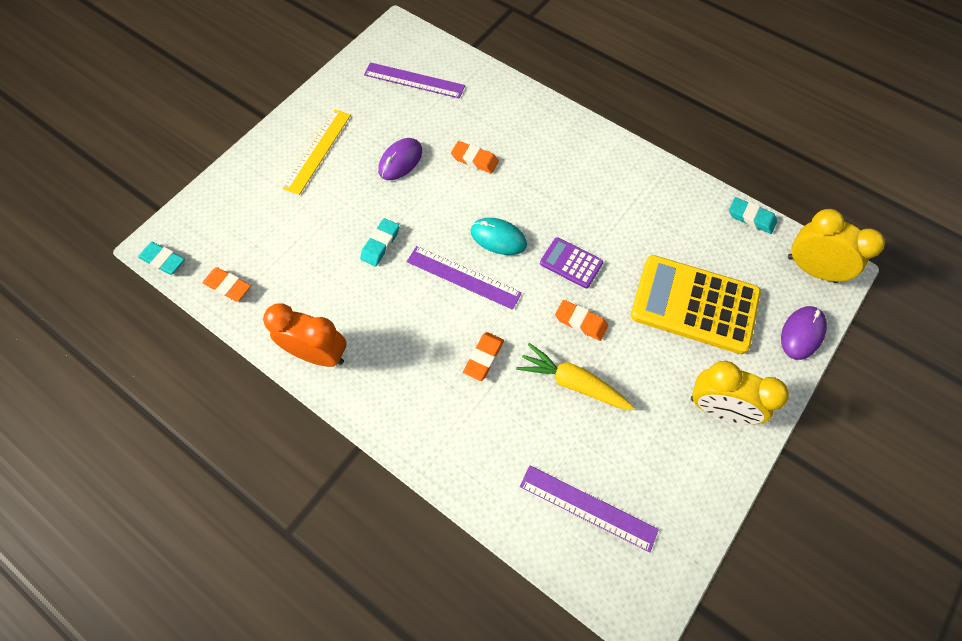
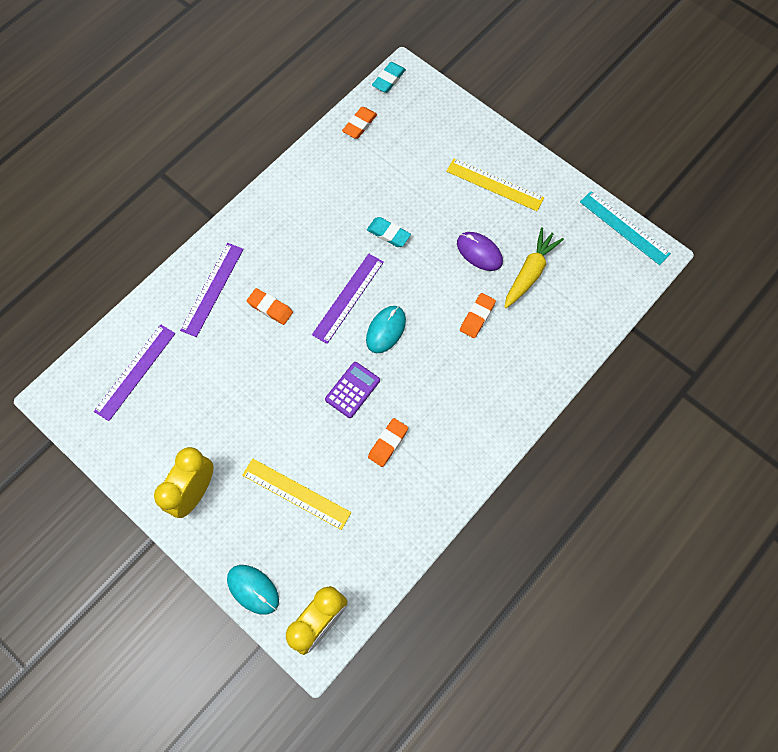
camera: 95 degrees right, 5 degrees up
(318, 354) = (291, 189): orange clock -> none
(368, 50) = (624, 227): none -> turquoise ruler
(414, 80) = (581, 268): purple ruler -> purple ruler (212, 289)
(572, 382) = (237, 375): yellow carrot -> yellow carrot (530, 272)
(580, 322) = (292, 390): orange eraser -> orange eraser (388, 443)
(694, 304) = (296, 494): yellow calculator -> yellow ruler
(751, 218) = (387, 575): turquoise eraser -> none
(802, 333) = (253, 589): purple mouse -> turquoise mouse

